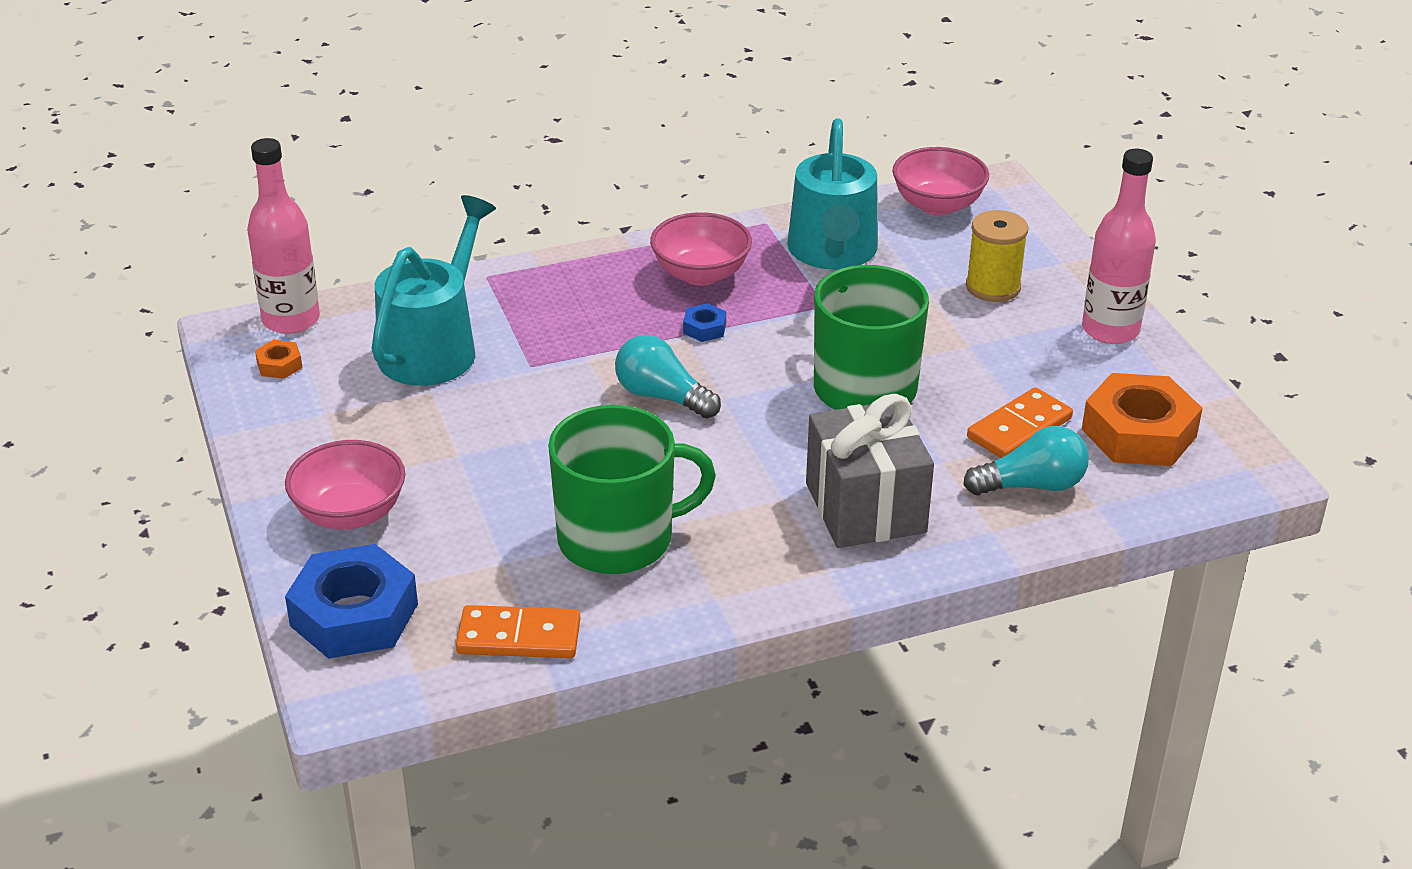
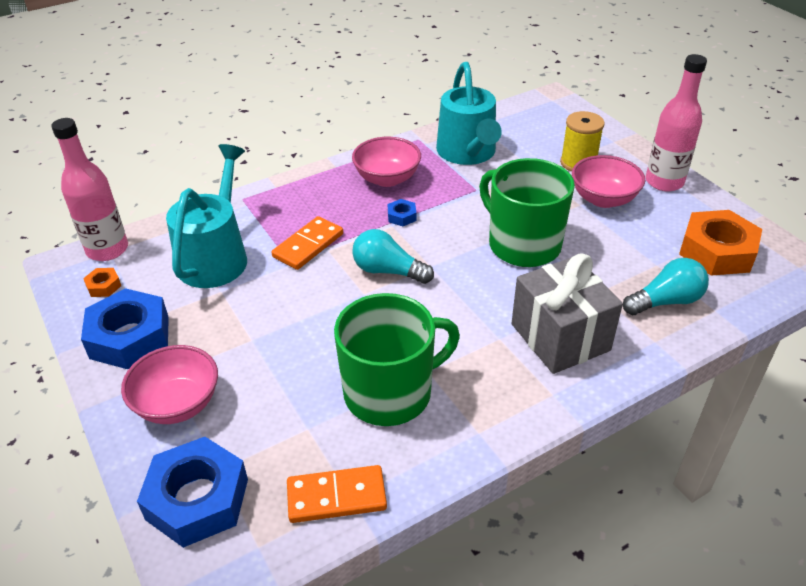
camera: 10 degrees left, 5 degrees up
(303, 430) = (129, 337): none -> blue nut
(937, 205) = (522, 114): pink bowl -> pink bowl (603, 199)
(1019, 428) = (638, 259): orange domino -> orange domino (308, 245)

